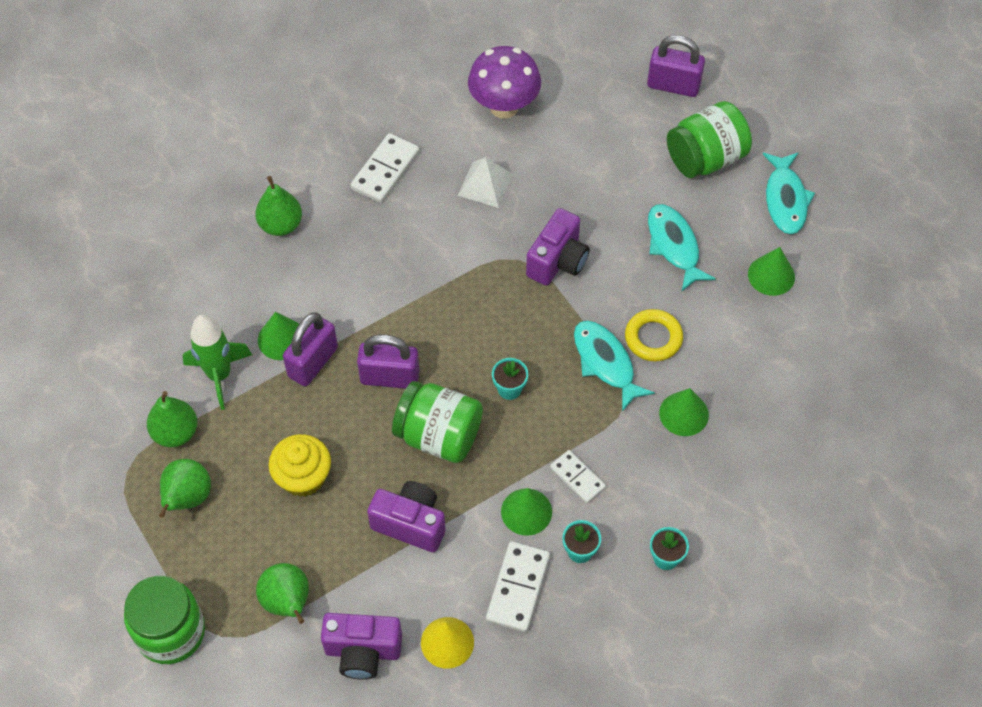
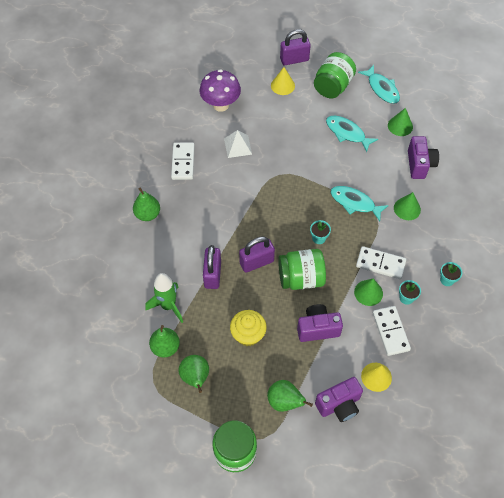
camera: 30 degrees left, 0 degrees up
(281, 339) = (188, 271): green cone -> none
(558, 261) = (298, 166): purple camera -> purple camera (419, 164)
(577, 477) = (380, 264): white domino -> white domino, size x1.53
(624, 120) = (282, 85): none -> yellow cone
(653, 338) = (368, 180): yellow ring -> none

